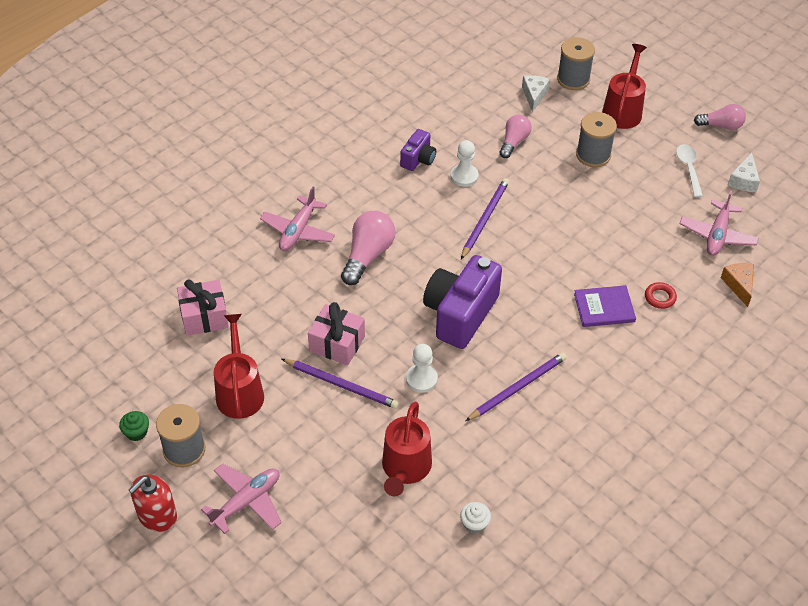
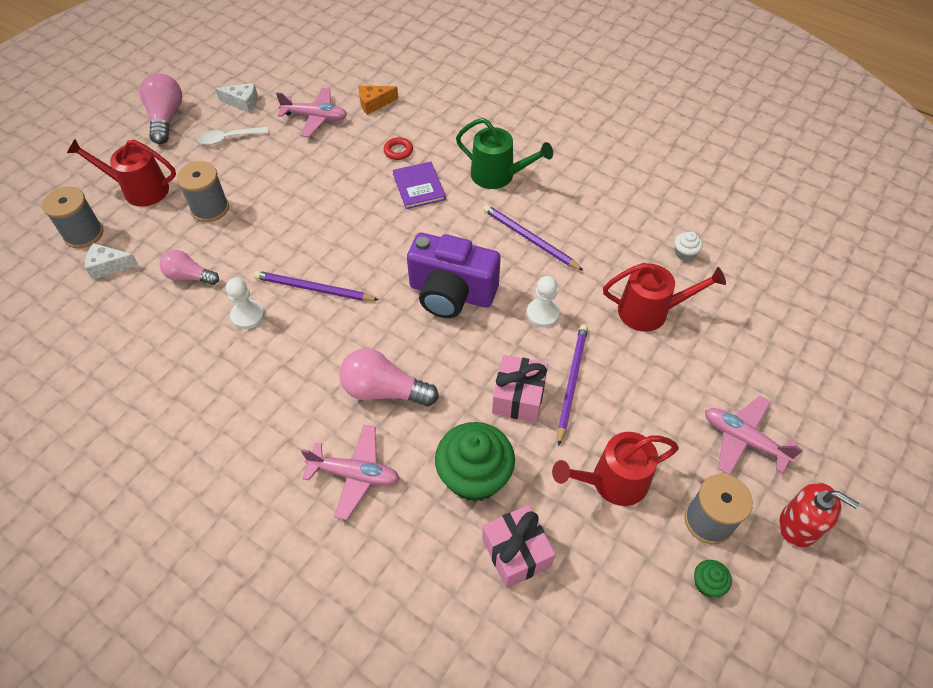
camera: 100 degrees left, 5 degrees up
(274, 302) = (474, 476): none -> green cupcake
(418, 159) = (220, 365): purple camera -> none
(614, 377) = (498, 175): none -> green watering can
(721, 125) = (166, 118): pink light bulb -> pink light bulb, size x1.53

